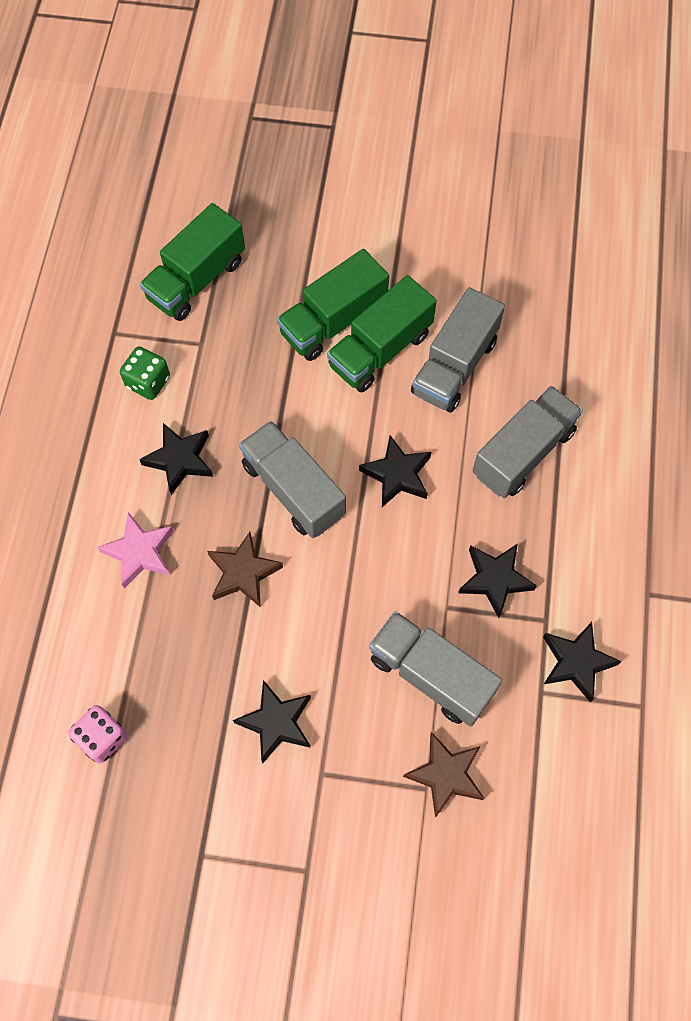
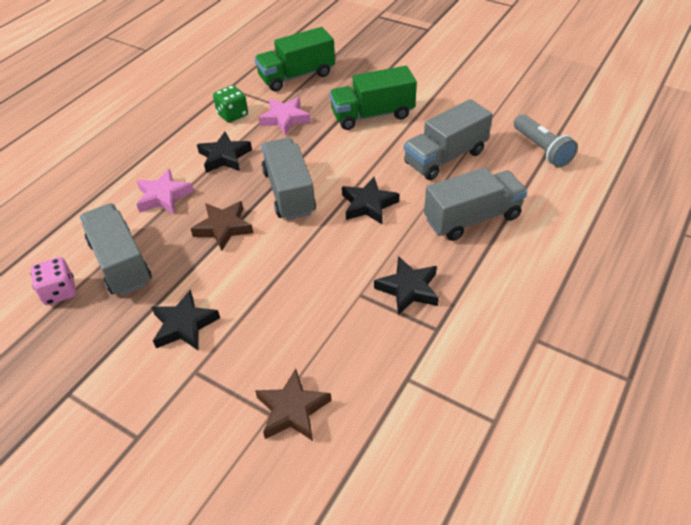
camera: 25 degrees right, 20 degrees down
(223, 366) = (285, 119): none -> pink star
(380, 350) = (396, 136): green truck -> none
(431, 675) = (321, 334): grey truck -> grey truck (120, 263)
(561, 313) = (542, 149): none -> grey flashlight
(576, 662) = (449, 367): black star -> none

